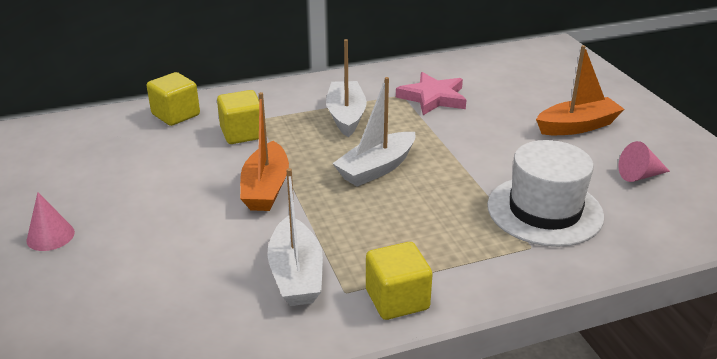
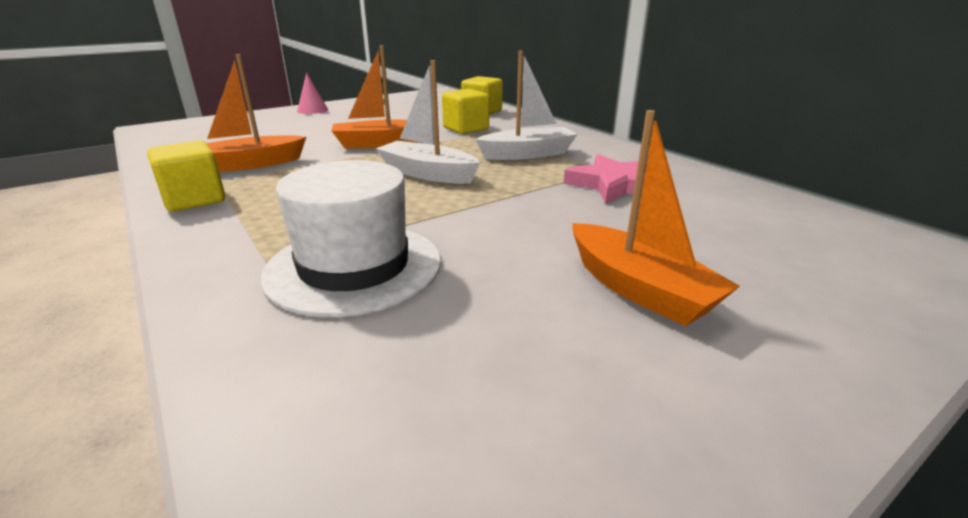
camera: 75 degrees right, 5 degrees down
(296, 274) = (249, 164): white boat -> orange boat
(640, 175) = (494, 363): pink cone -> none

